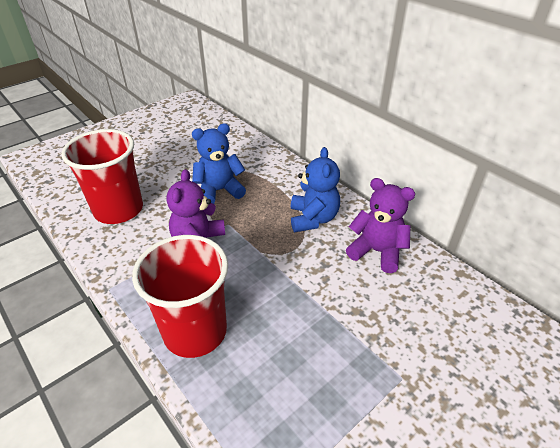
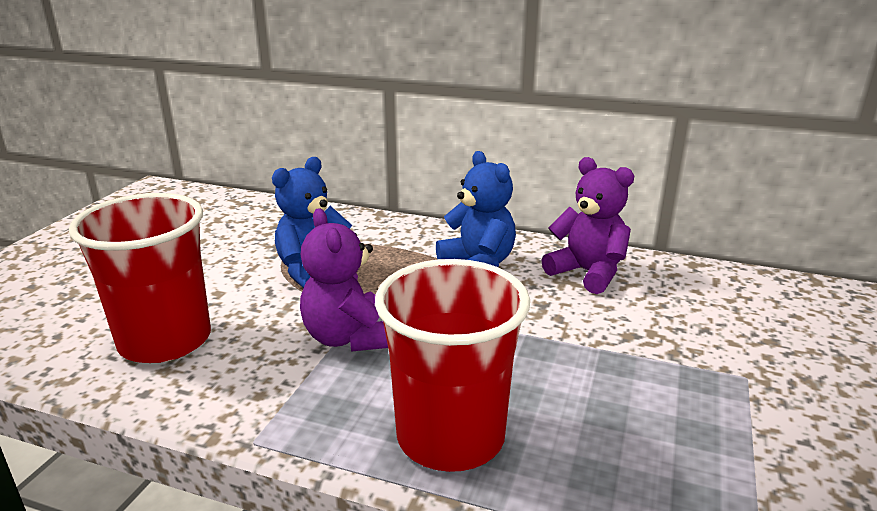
camera: 30 degrees left, 15 degrees down
(377, 251) = (587, 273): purple teddy bear -> purple teddy bear turned 45 degrees clockwise

